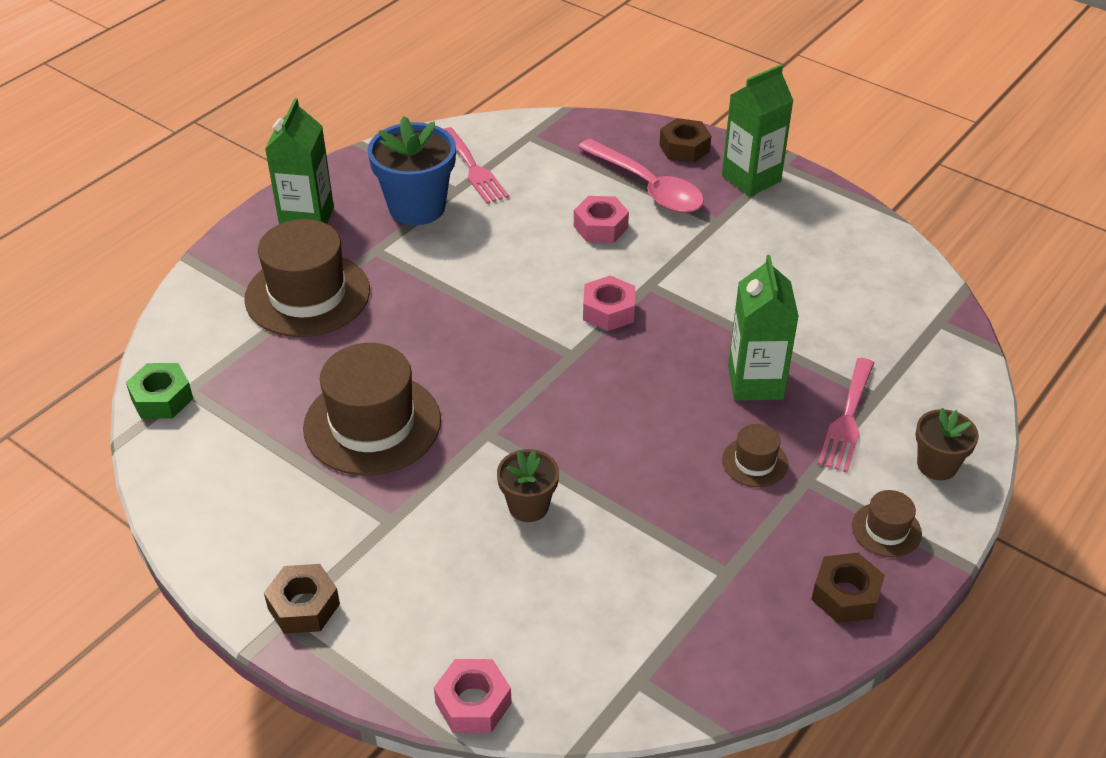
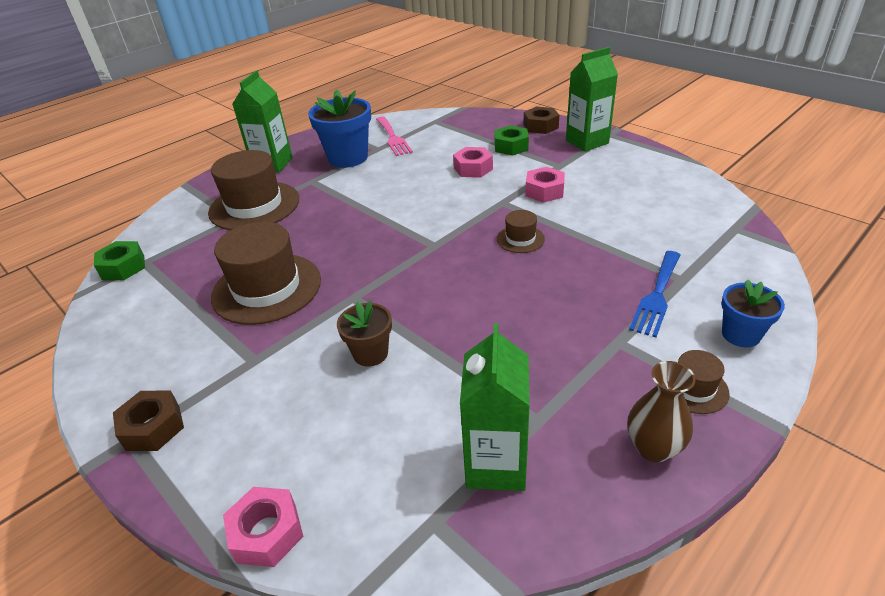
camera: 10 degrees right, 5 degrees down
(608, 311) = (468, 218): pink nut -> pink nut (544, 191)
(647, 187) = (511, 146): pink spoon -> green nut
(755, 382) = (578, 267): green carton -> green carton (496, 464)
(755, 462) = (572, 326): brown hat -> brown hat (520, 239)
(845, 595) = (653, 448): brown nut -> brown vase
(847, 419) = (657, 296): pink fork -> blue fork
(937, 465) = (740, 334): brown flower pot -> blue flower pot

